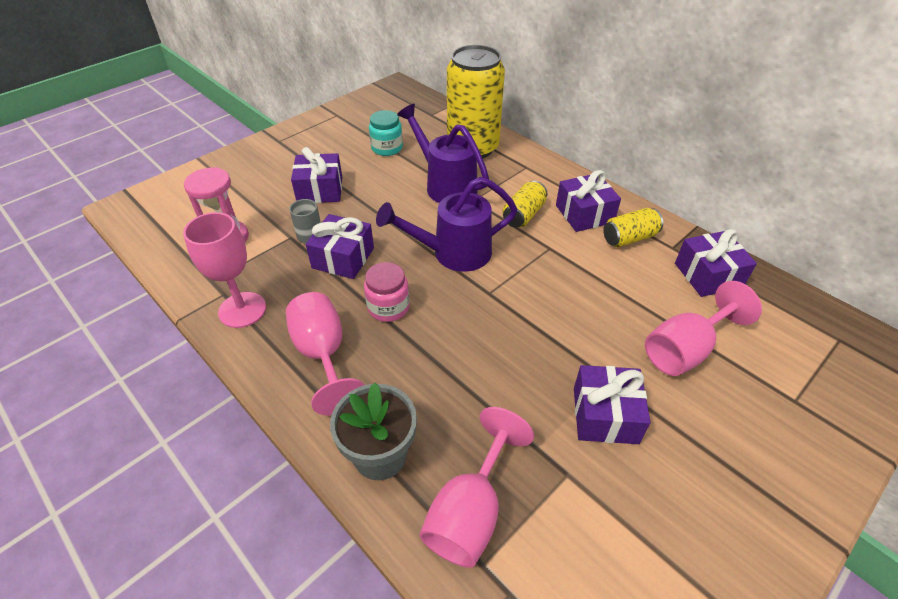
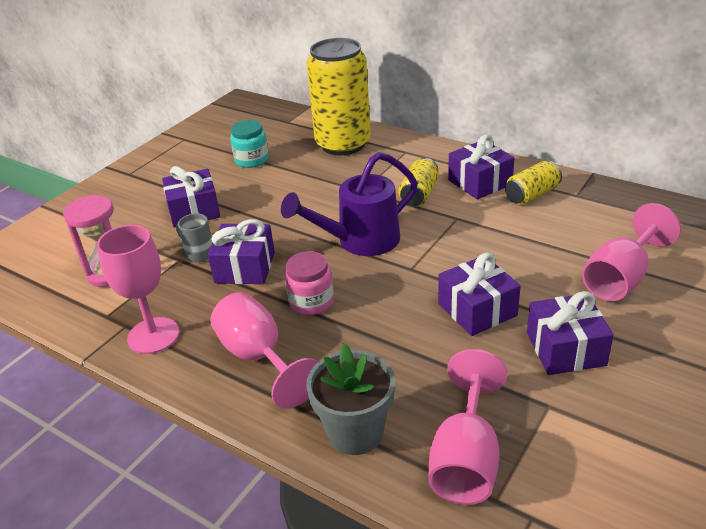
camera: 10 degrees left, 10 degrees down
(446, 185) = (328, 182): purple watering can -> none
(708, 275) = (619, 212): purple gift -> purple gift (477, 309)

